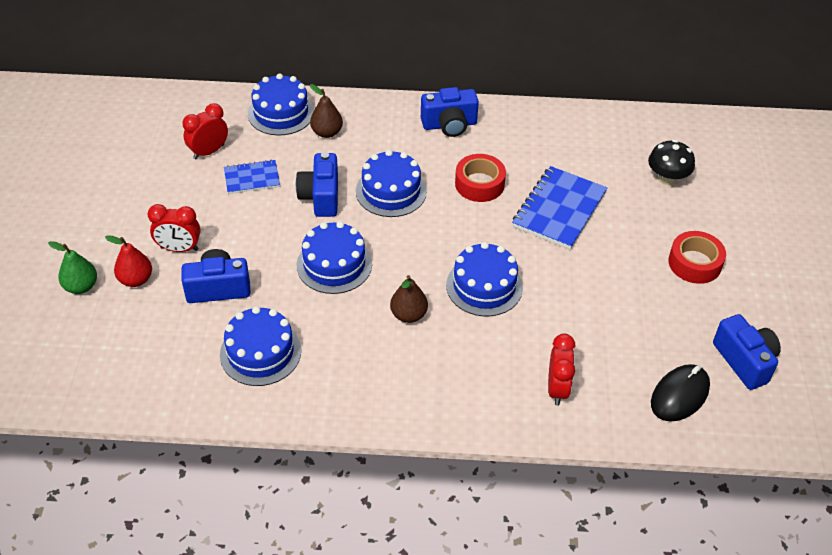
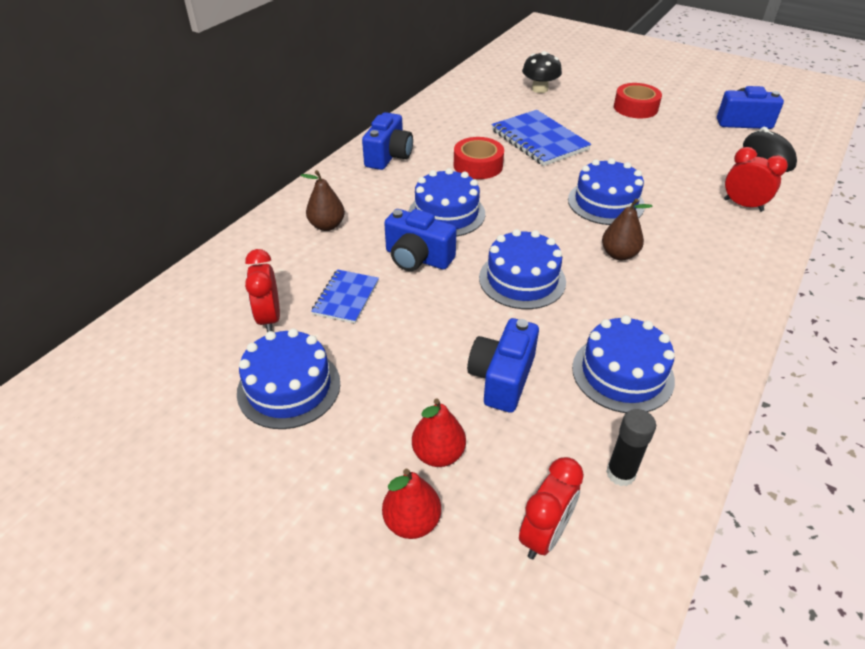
camera: 60 degrees left, 5 degrees down
(81, 286) = (412, 522): green pear -> red pear
(164, 374) = (620, 473): none -> black glue stick
(179, 248) = (412, 394): red clock -> red clock (544, 534)
(281, 113) = (264, 246): blue cake -> blue cake (289, 387)

